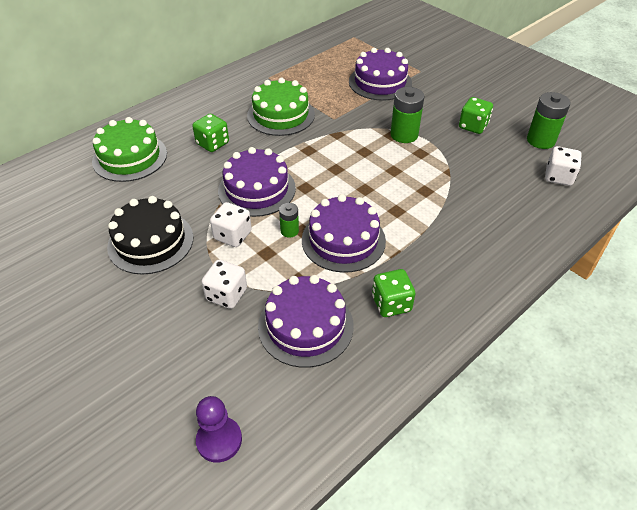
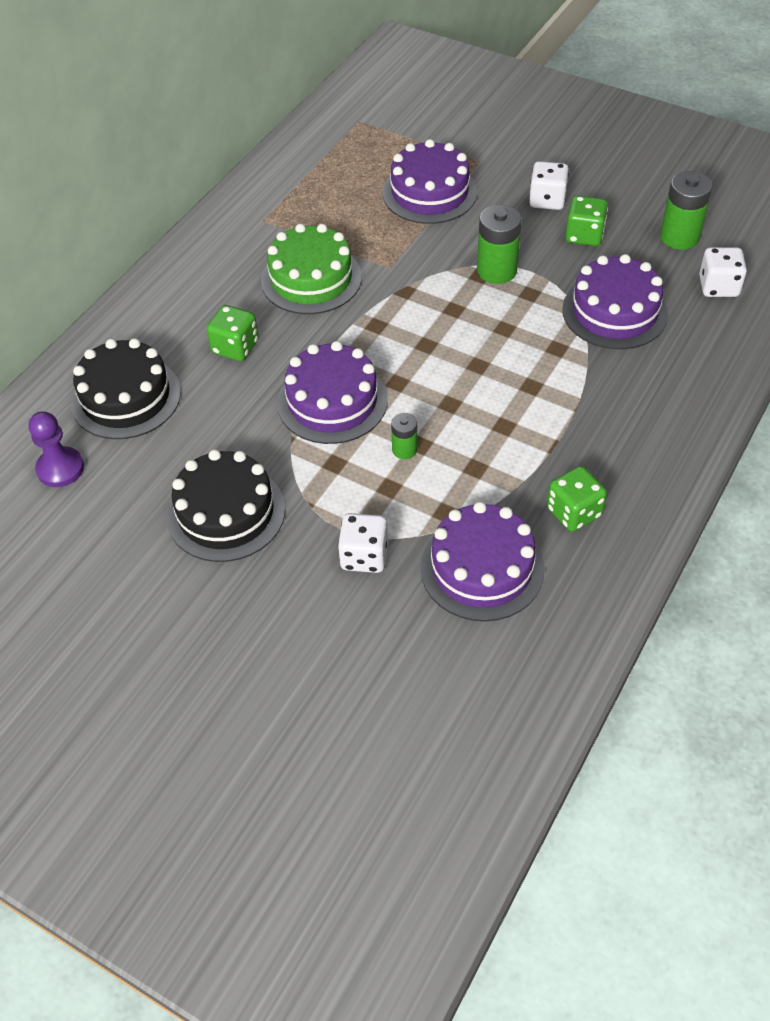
camera: 15 degrees left, 5 degrees up
(130, 157) = (126, 397): green cake -> black cake
(219, 440) = (442, 729): purple pawn -> purple pawn (60, 468)
(232, 235) = (332, 475): white dice -> white dice (547, 200)
(343, 240) = (480, 444): purple cake -> purple cake (614, 312)

